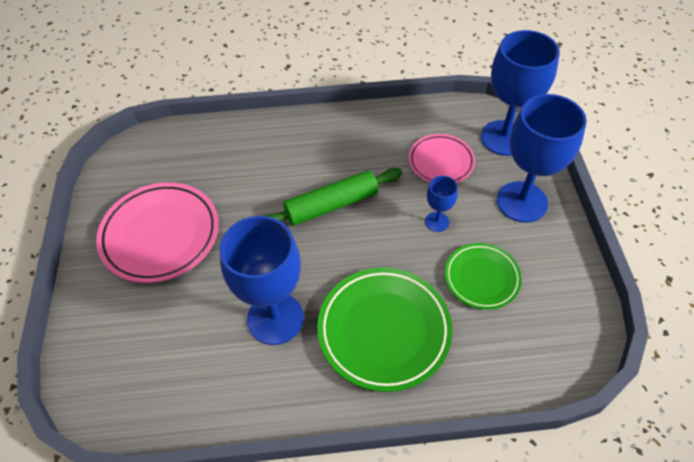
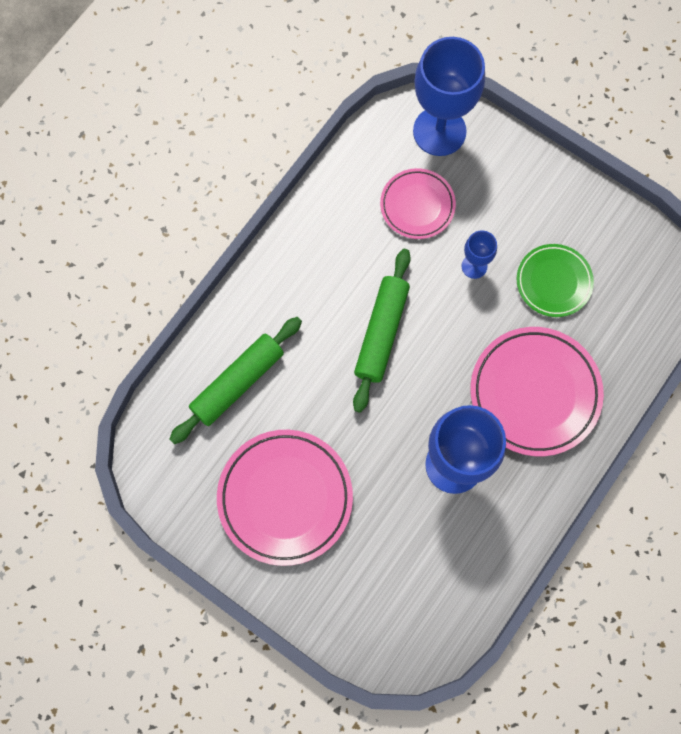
camera: 50 degrees left, 20 degrees up
(221, 157) = (237, 383): none -> green rolling pin
(384, 330) = (534, 393): green plate -> pink plate
(521, 202) = (514, 184): blue goblet -> none

